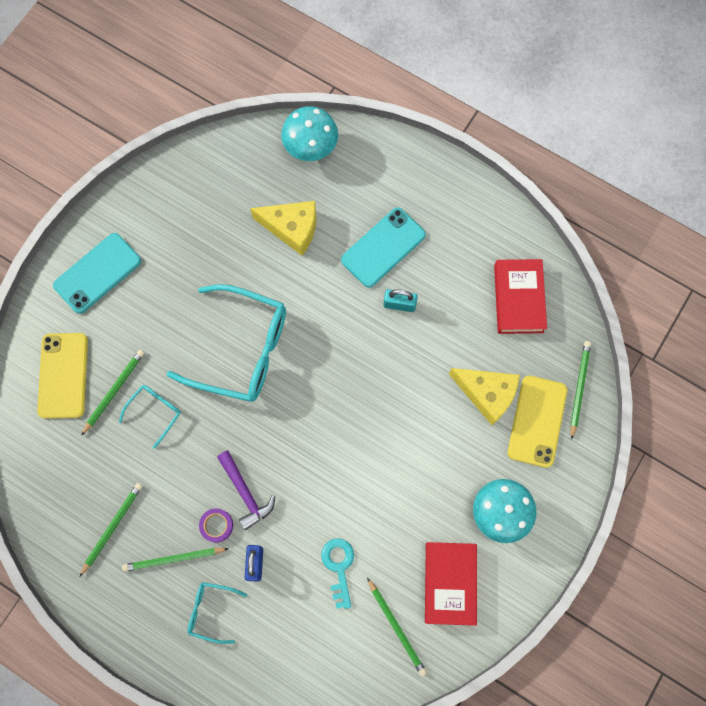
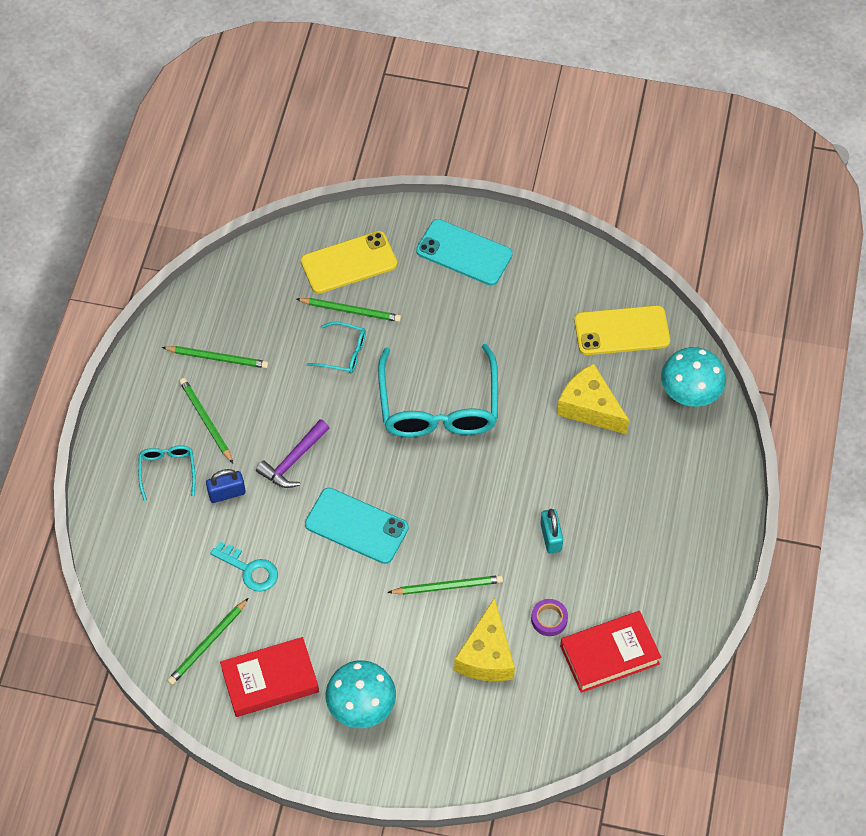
camera: 70 degrees right, 15 degrees down
(216, 525) = (251, 446): purple tape -> purple tape (549, 619)
(292, 229) = (589, 407): yellow cheese -> yellow cheese turned 135 degrees clockwise
(339, 566) = (250, 570): turquoise key -> turquoise key turned 60 degrees clockwise
(383, 247) = (608, 501): turquoise phone -> turquoise phone (356, 526)
(537, 421) = (477, 715): yellow phone -> yellow phone (621, 331)
(579, 388) = (532, 748): green pencil -> green pencil (447, 586)

